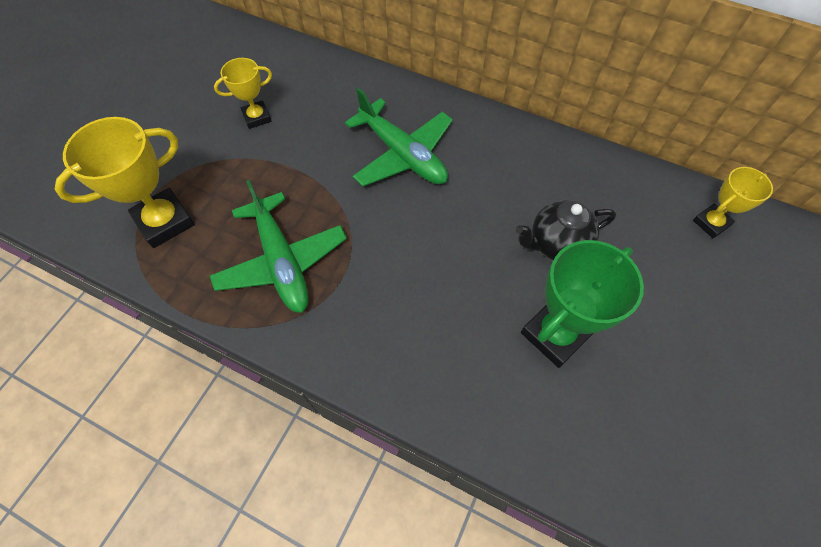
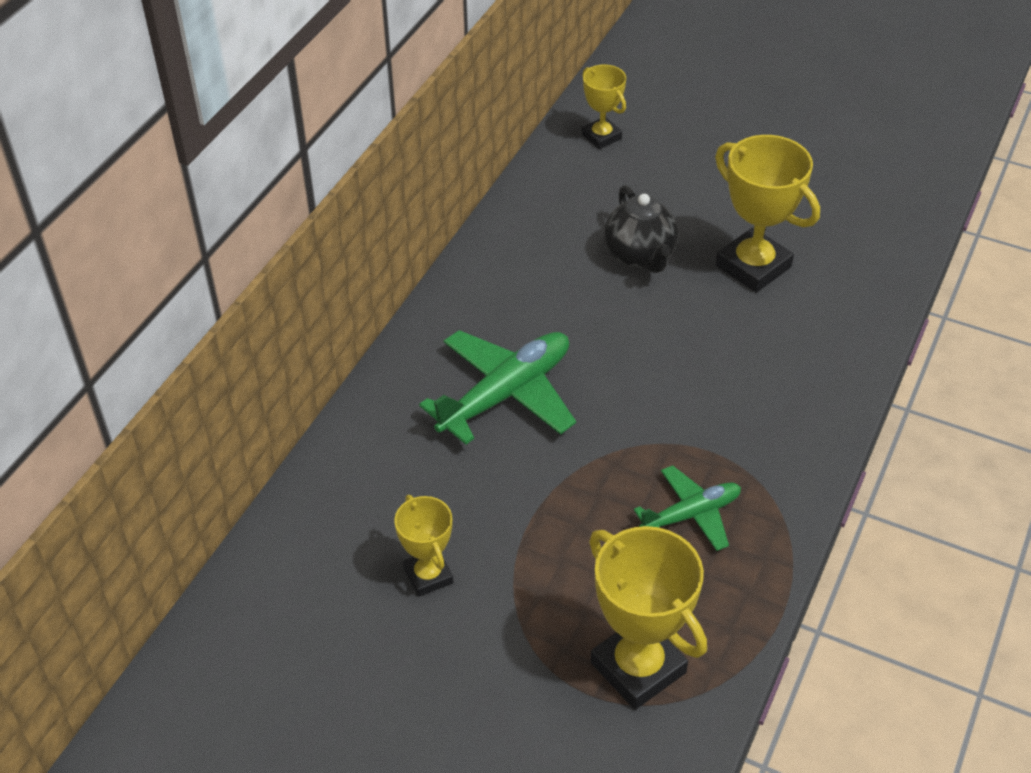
camera: 90 degrees left, 15 degrees down
(282, 261) = (691, 514): green plane -> green plane, size x0.60
(555, 334) = (753, 266): green trophy -> yellow trophy

